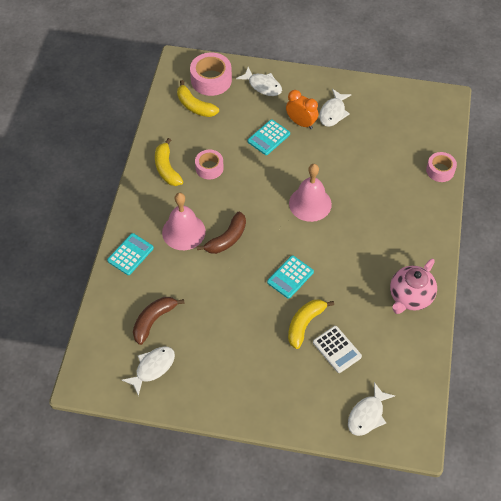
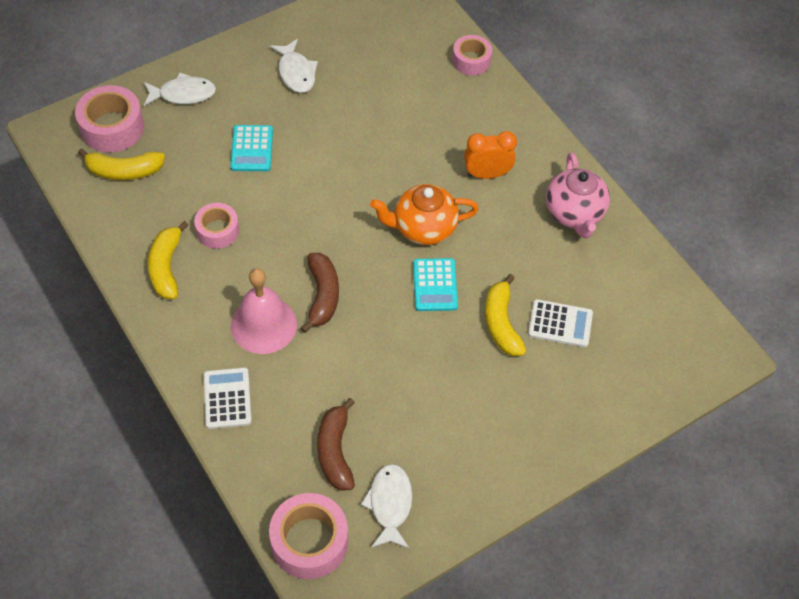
camera: 45 degrees left, 0 degrees up
(98, 353) = (309, 541): none -> pink tape
(130, 254) = (227, 398): turquoise calculator -> white calculator
(167, 168) = (166, 267): yellow banana -> yellow banana turned 60 degrees clockwise
(301, 123) = (272, 107): orange clock -> orange clock (487, 174)
(310, 203) = (374, 190): pink bell -> none
(315, 243) = (423, 228): none -> orange teapot
(367, 415) = (656, 366): white fish -> none

